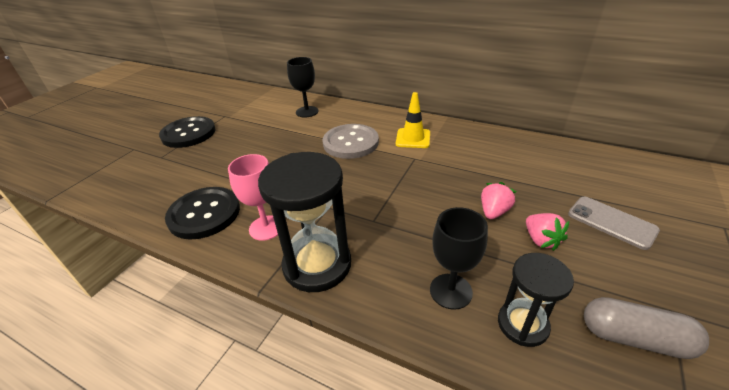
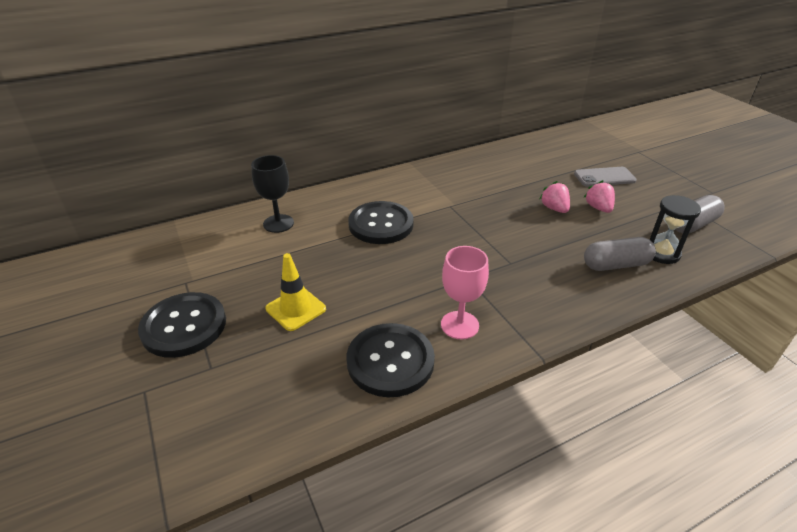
camera: 55 degrees left, 0 degrees up
(317, 265) = (538, 313): black hourglass -> none
(350, 143) = (381, 224): grey button -> black button
(413, 138) = (419, 192): yellow traffic cone -> yellow traffic cone (296, 309)
(451, 291) = (615, 265): black goblet -> grey capsule
(541, 240) = (598, 208): pink strawberry -> pink strawberry turned 120 degrees counterclockwise

